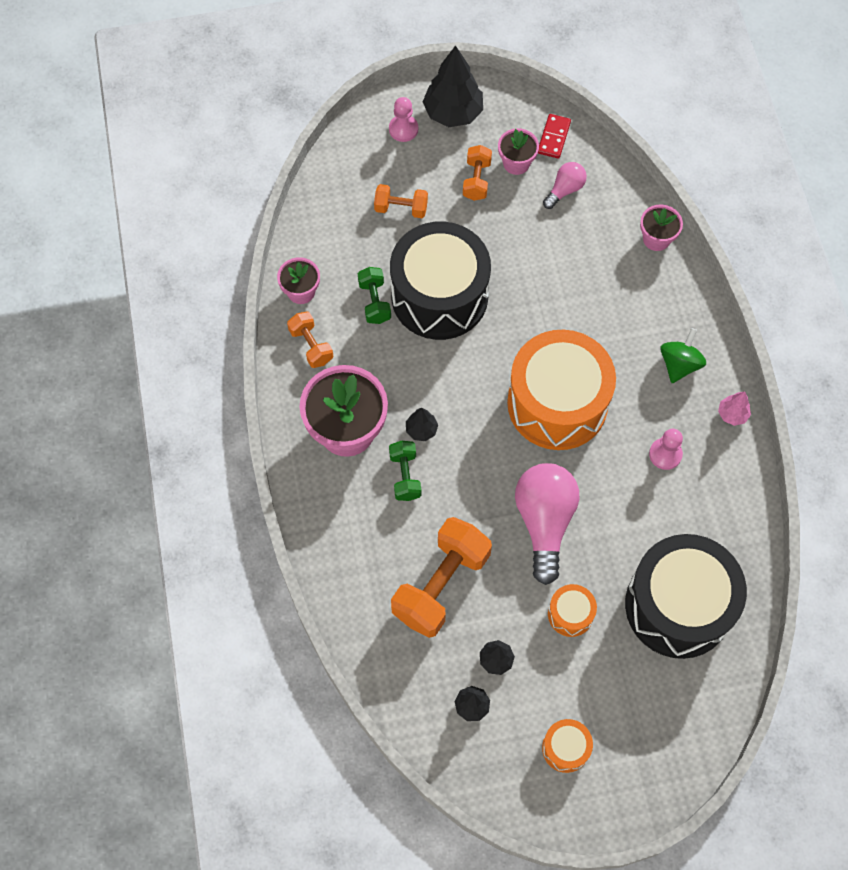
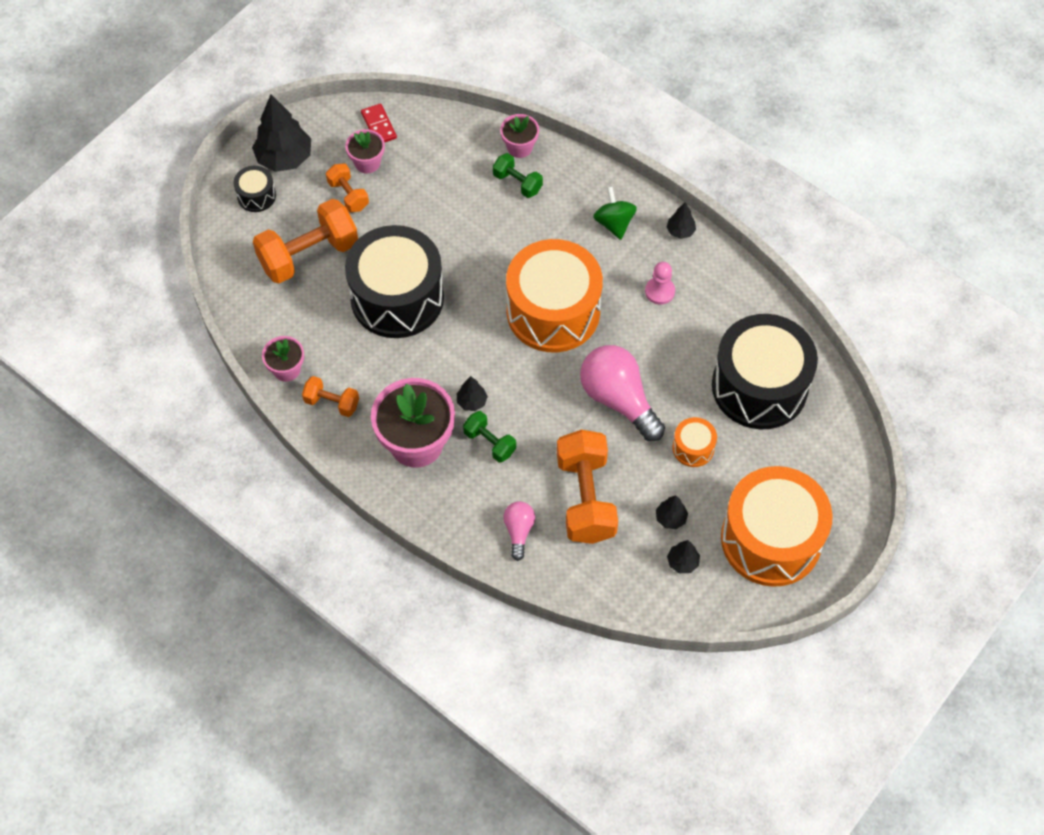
camera: 40 degrees left, 5 degrees down
(374, 302) = (351, 336): green dumbbell -> green dumbbell (517, 183)
(401, 208) = (309, 255): orange dumbbell -> orange dumbbell, size x1.93
(403, 129) = (256, 196): pink pawn -> black drum
(564, 190) = (421, 158): pink light bulb -> pink light bulb (519, 531)
(565, 748) = (771, 539): orange drum -> orange drum, size x2.33
(732, 414) = (680, 231): pink tree -> black tree

